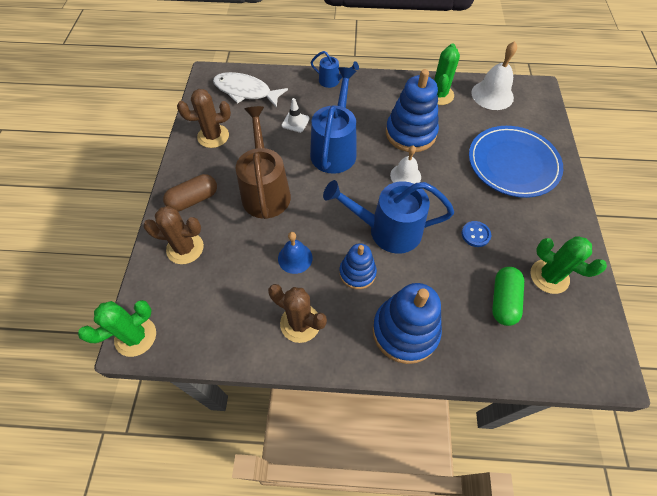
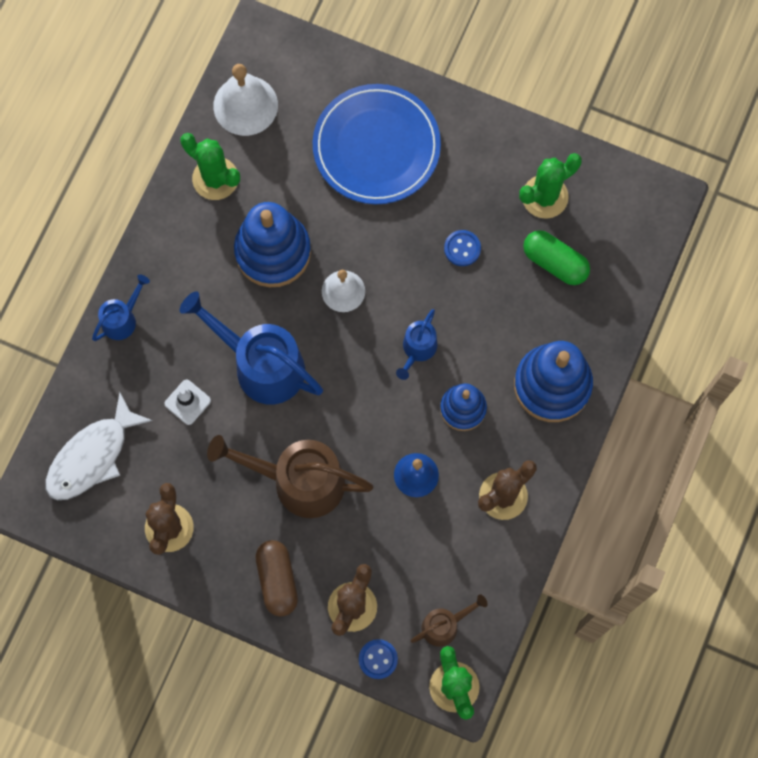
camera: 70 degrees left, 15 degrees up
(149, 276) = (378, 659): none -> blue button
(184, 314) = (445, 625): none -> brown watering can
(387, 230) = (417, 350): blue watering can -> blue watering can, size x0.51

